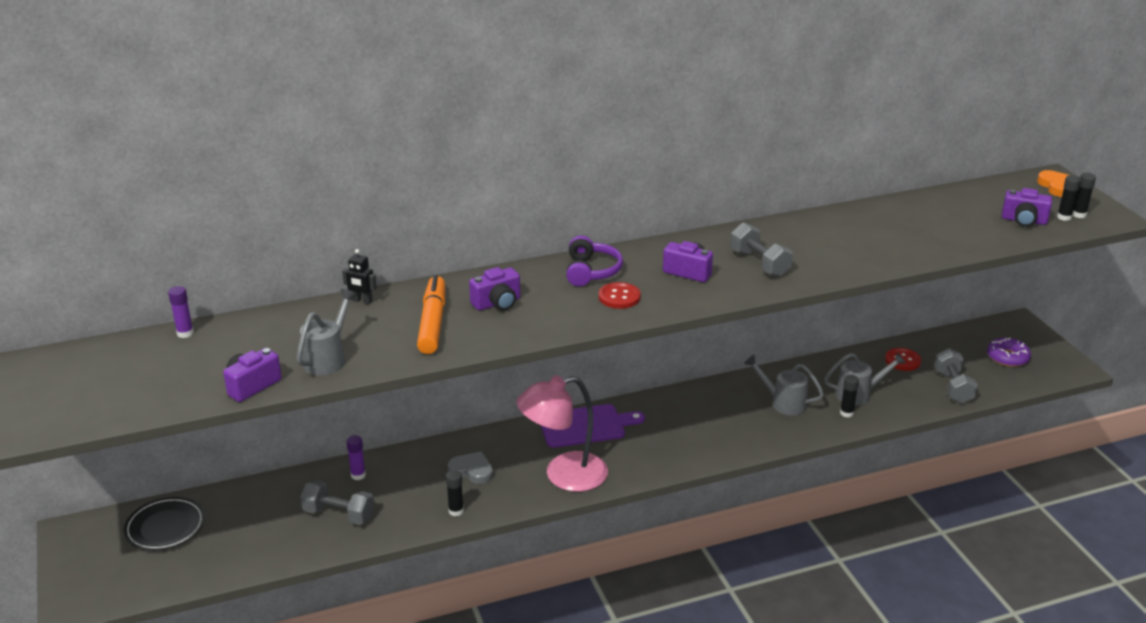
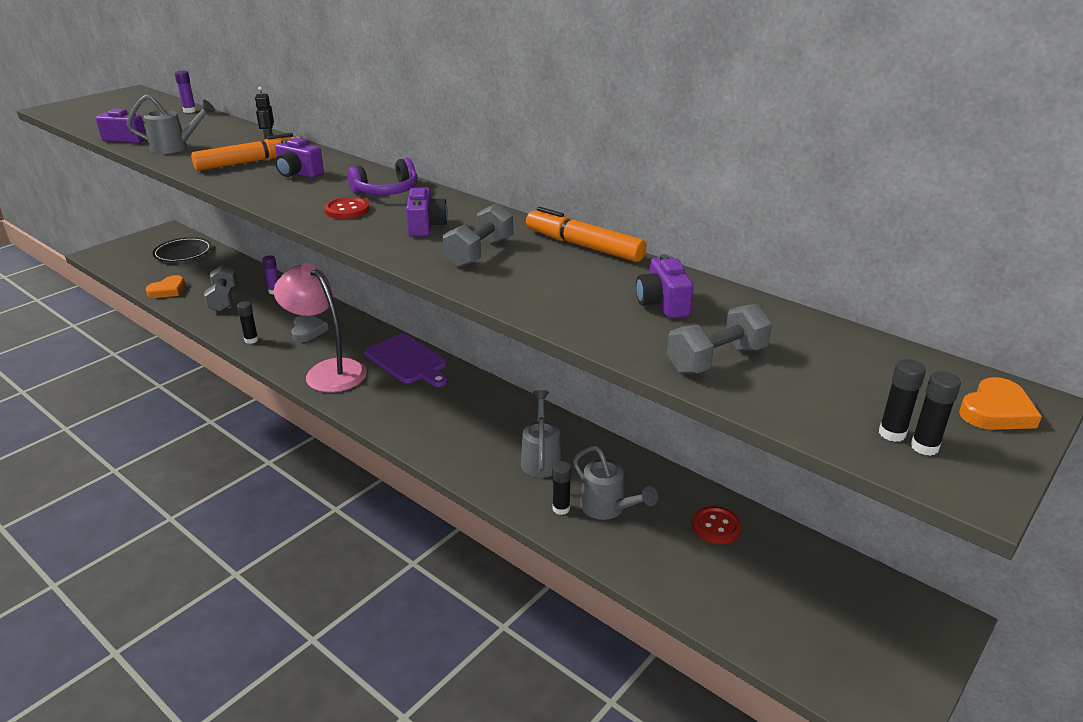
camera: 60 degrees right, 0 degrees up
(266, 554) = (168, 290): none -> orange heart
(779, 224) = (583, 246): none -> orange marker
(953, 387) = (701, 586): grey dumbbell -> grey dumbbell (716, 360)
(1007, 357) = (834, 627): purple donut -> none
(1024, 220) = (824, 398): purple camera -> purple camera (662, 304)

